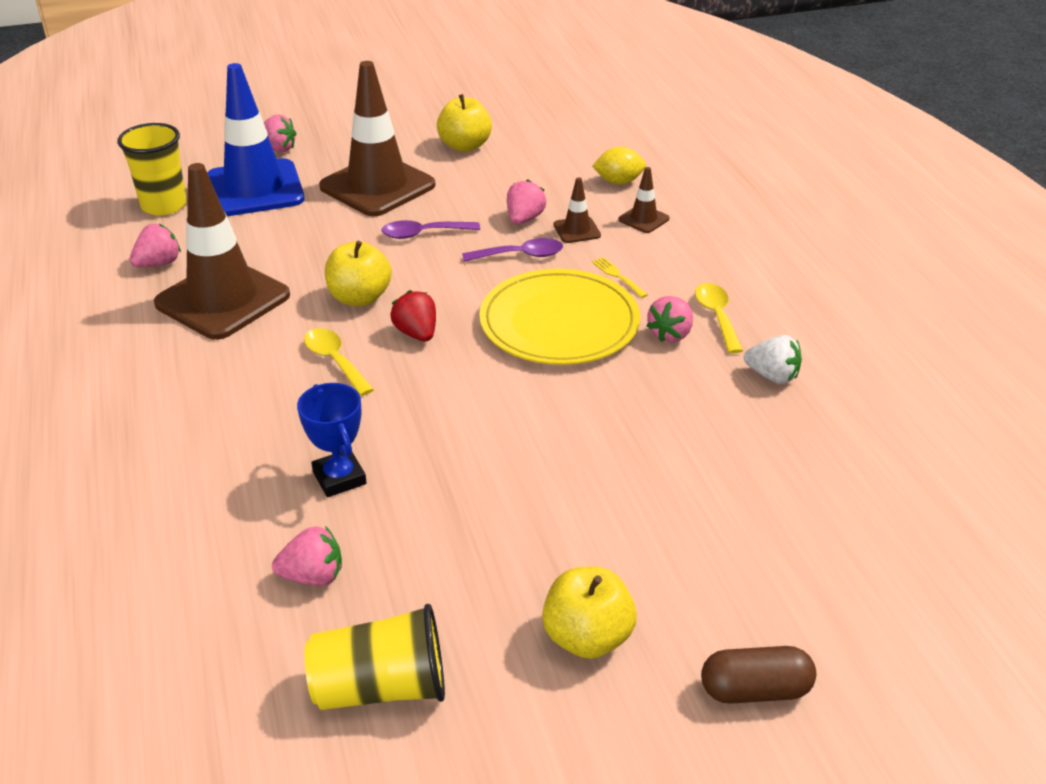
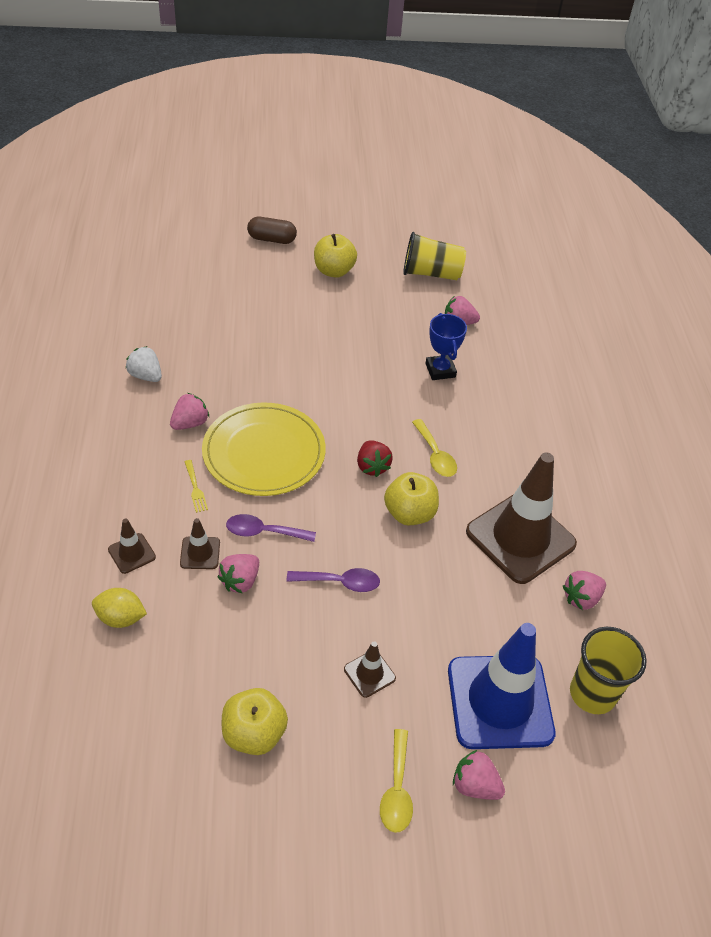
camera: 170 degrees left, 10 degrees up
(377, 186) = (369, 673): brown traffic cone -> brown traffic cone, size x0.43
(717, 316) = (146, 431): yellow spoon -> yellow spoon (397, 789)

